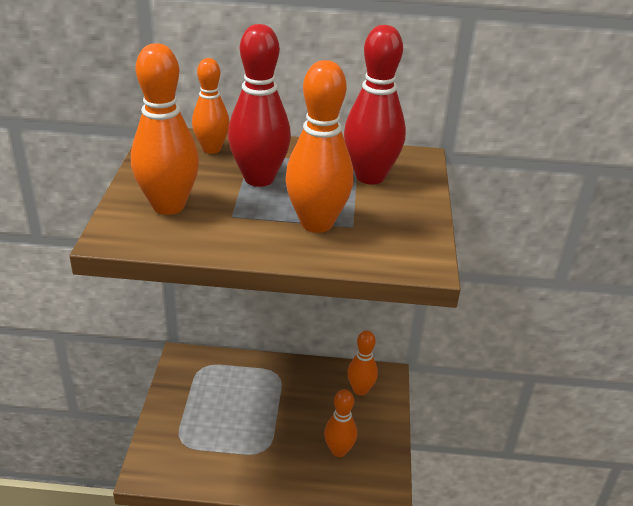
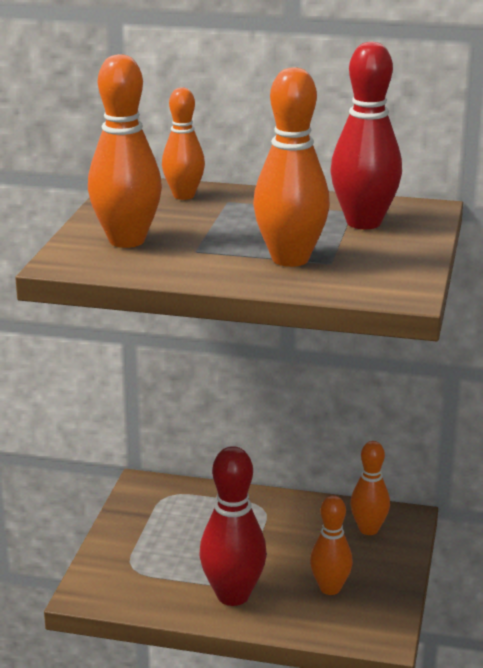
camera: 10 degrees right, 10 degrees down
(259, 178) = (233, 221): red bowling pin -> red bowling pin (233, 595)

